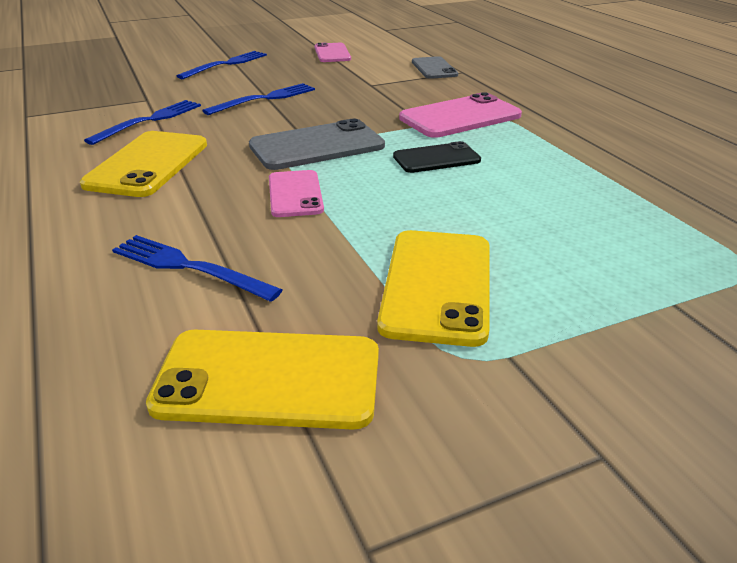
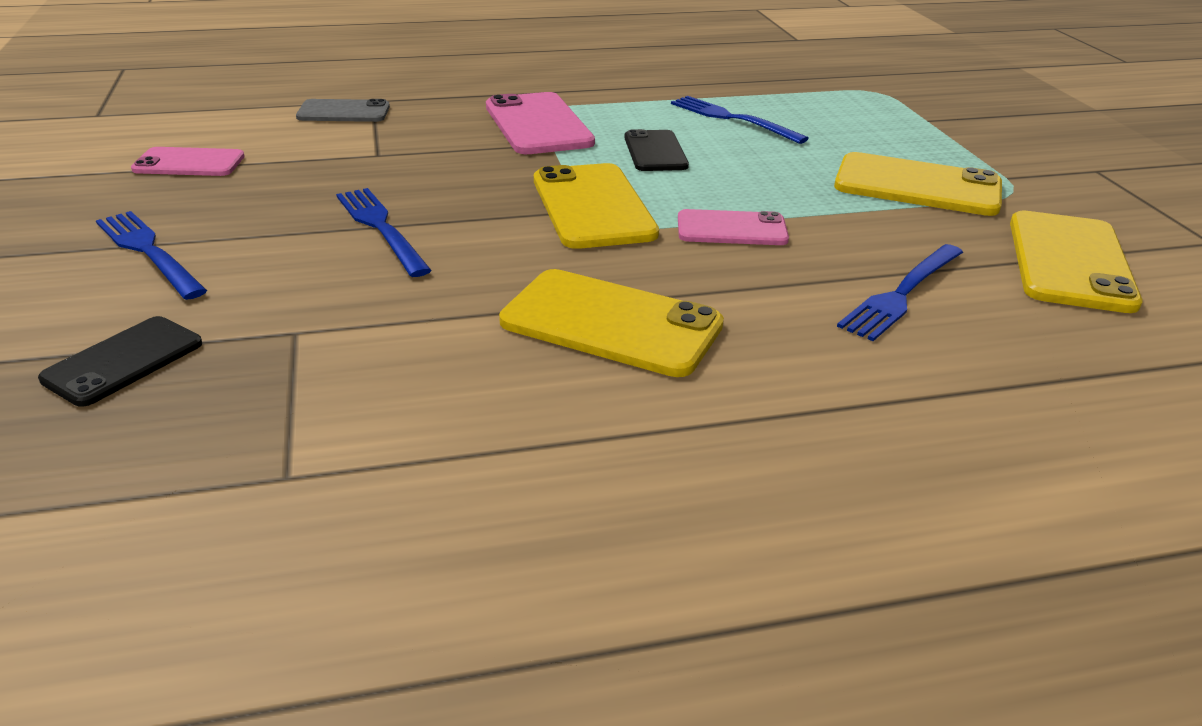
camera: 80 degrees left, 0 degrees up
(124, 78) = (123, 361): none -> black phone
(149, 121) = (418, 326): blue fork -> blue fork (732, 119)
(317, 146) = (593, 207): grey phone -> yellow phone

